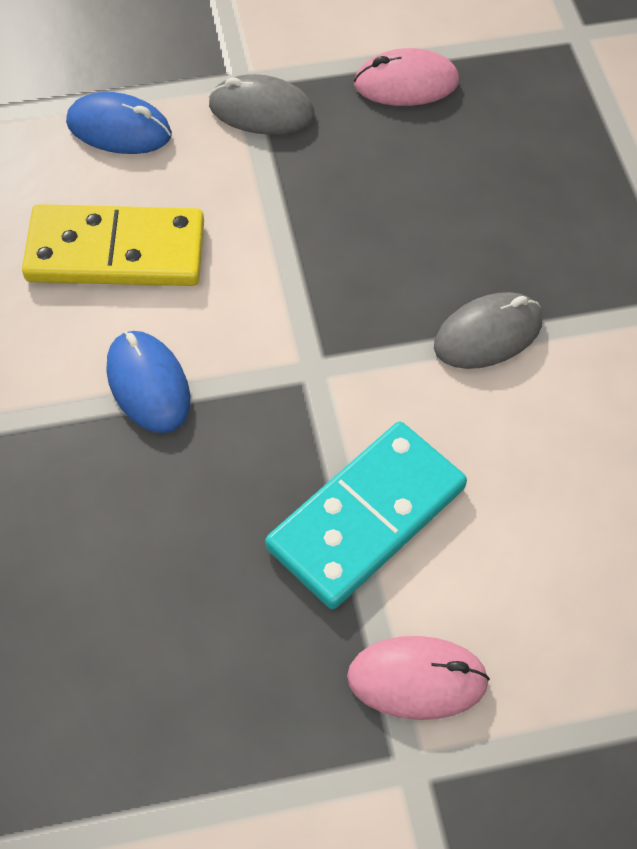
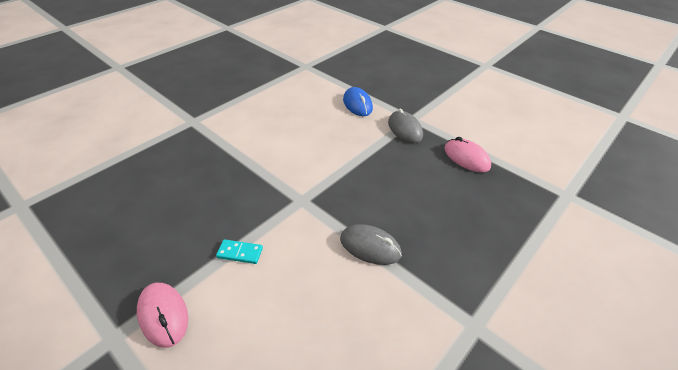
camera: 55 degrees right, 15 degrees down
(116, 251) = (306, 127): yellow domino -> none
(148, 384) = (256, 161): blue mouse -> none
(366, 517) = (240, 253): turquoise domino -> turquoise domino, size x0.43

